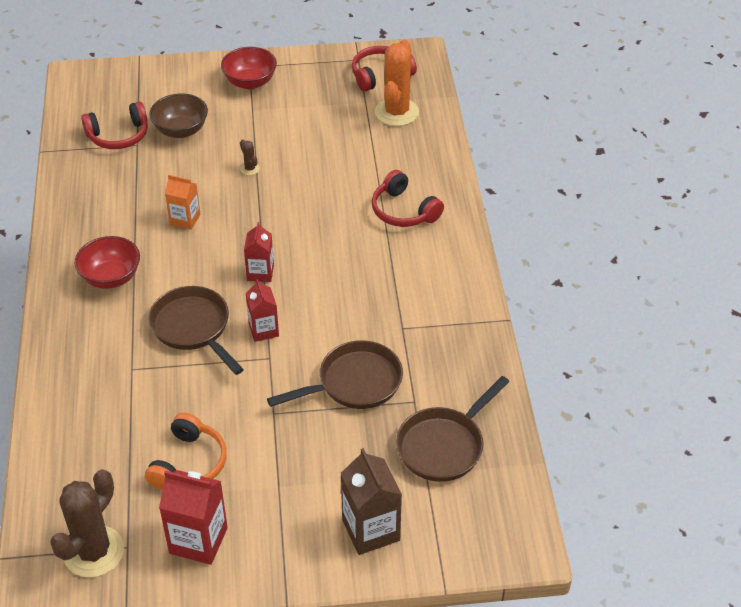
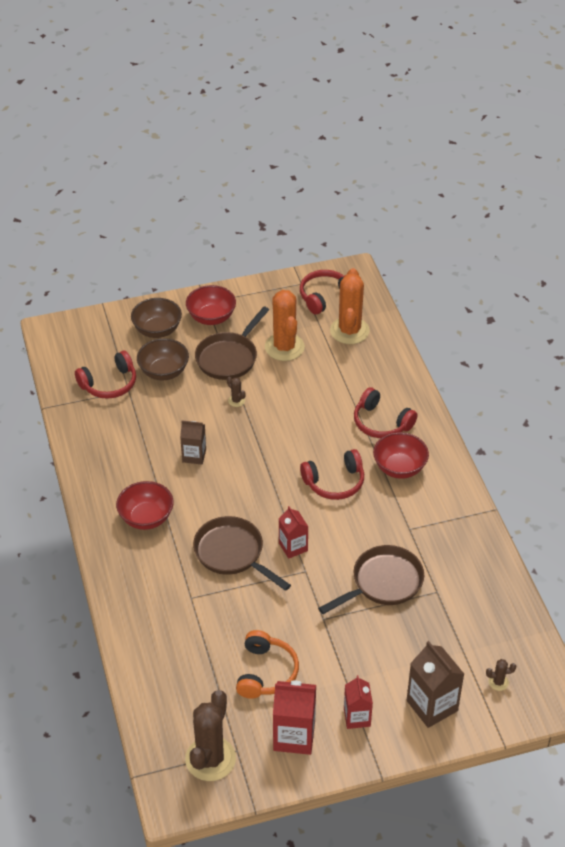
camera: 10 degrees left, 0 degrees up
(185, 219) = (194, 455): orange carton -> brown carton
(188, 88) = (157, 330): none -> brown bowl
(260, 273) = (274, 496): red carton -> red carton (357, 717)
(320, 121) = (284, 347): none -> orange cactus
(332, 267) = (335, 482): none -> red headphones
(410, 261) = (399, 468): none -> red bowl
(444, 445) = (471, 626): brown pan -> brown pan (229, 357)
(458, 514) = (498, 682): none -> brown cactus

